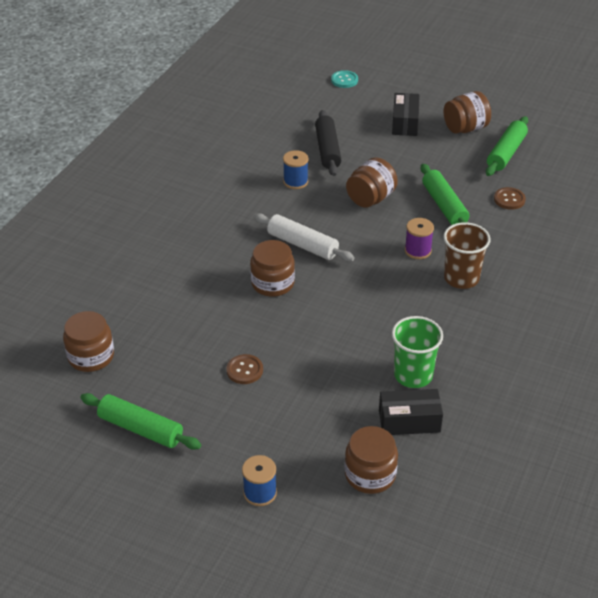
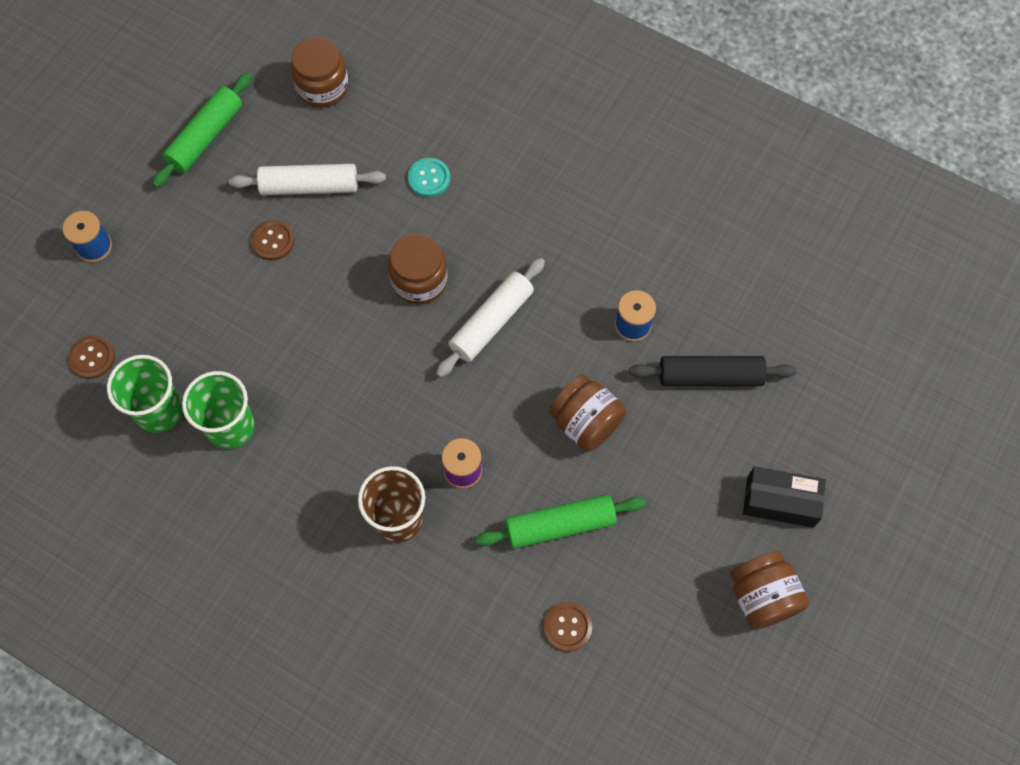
camera: 95 degrees right, 25 degrees up
(191, 354) = (309, 186): none -> white rolling pin
(344, 80) = (907, 423): turquoise button -> turquoise button (429, 178)
(370, 474) = (92, 358): brown jar -> brown button
(409, 421) = (159, 411): black box -> green cup
(506, 153) = (689, 650): green rolling pin -> none

